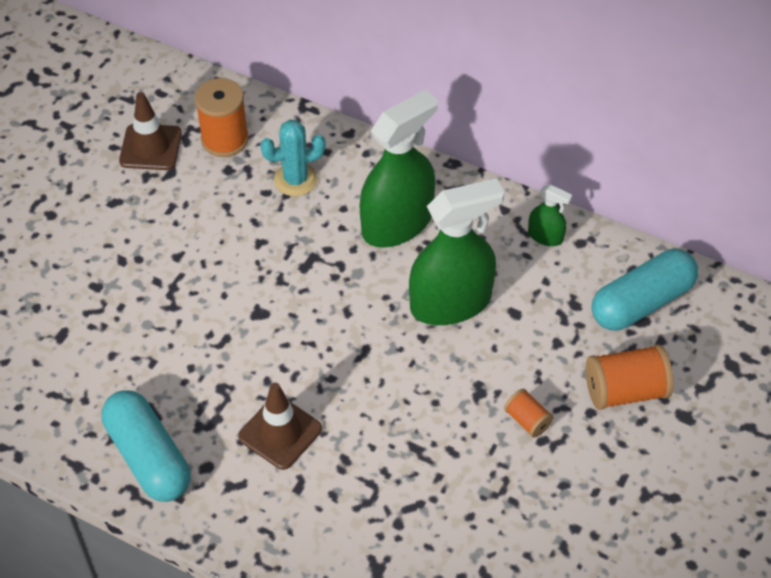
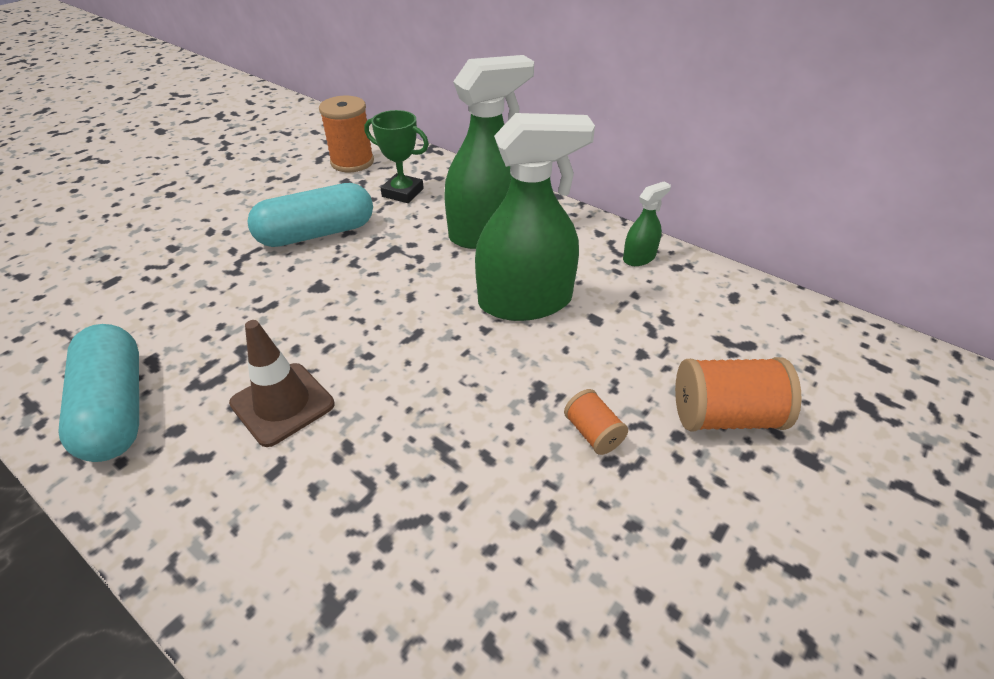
camera: 10 degrees right, 10 degrees down
(150, 147) = (286, 161): brown traffic cone -> none
(296, 180) = (402, 193): turquoise cactus -> green trophy
(545, 236) = (639, 257): green spray bottle -> green spray bottle turned 75 degrees counterclockwise
(641, 302) = (746, 326): turquoise capsule -> turquoise capsule (316, 233)

